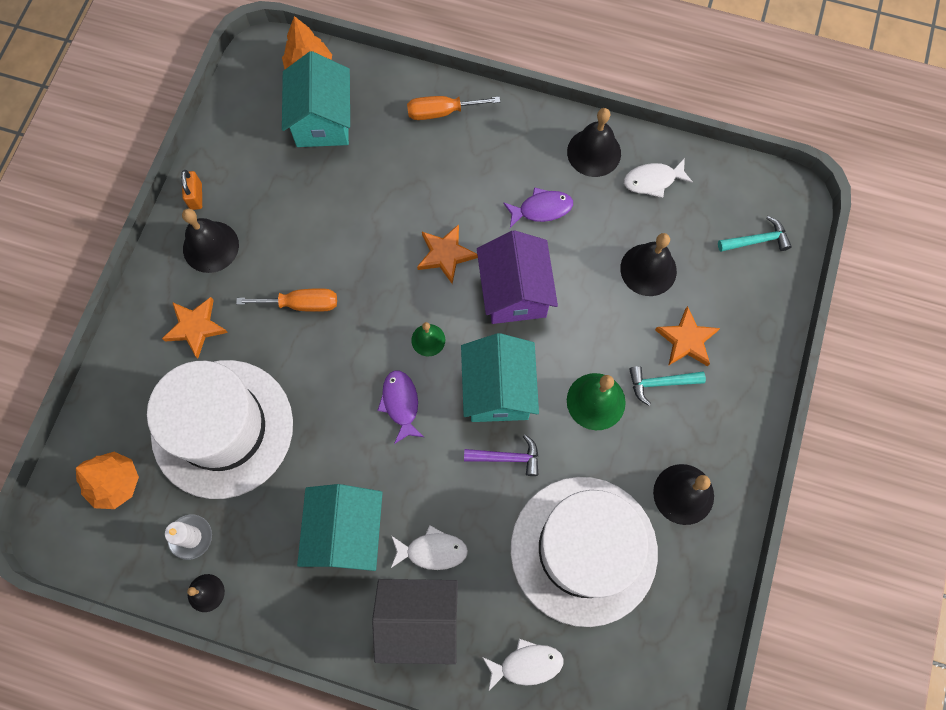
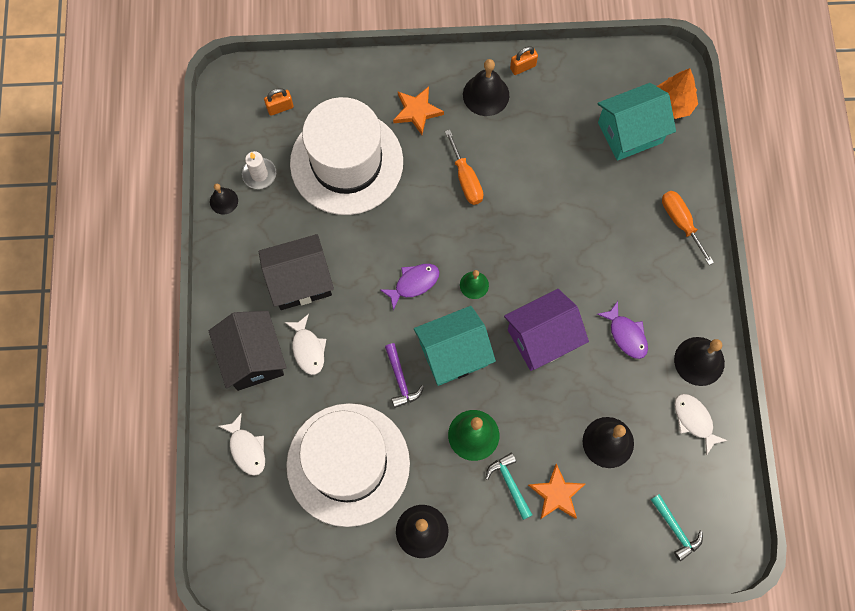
camera: 70 degrees right, 0 degrees up
(115, 483) = (280, 107): orange tree -> orange padlock
(346, 533) = (300, 281): turquoise house -> black house
(445, 255) = (552, 272): orange star -> none

